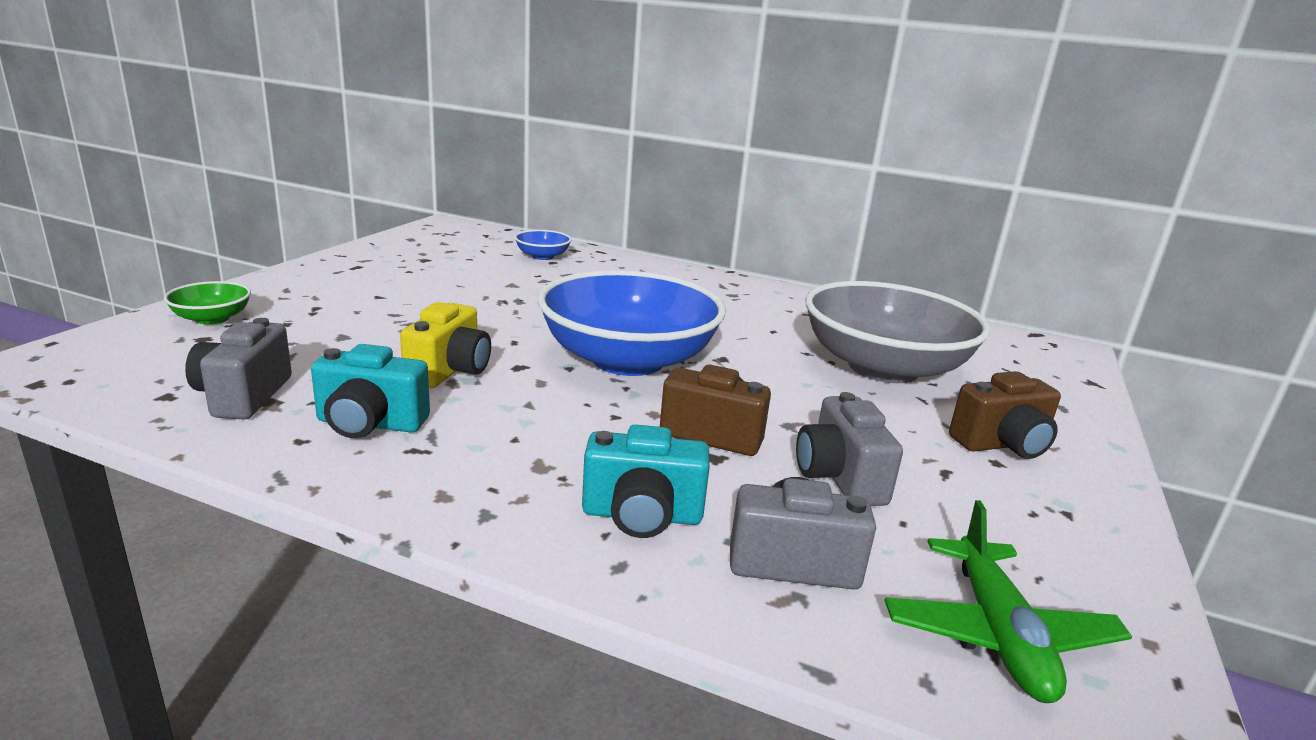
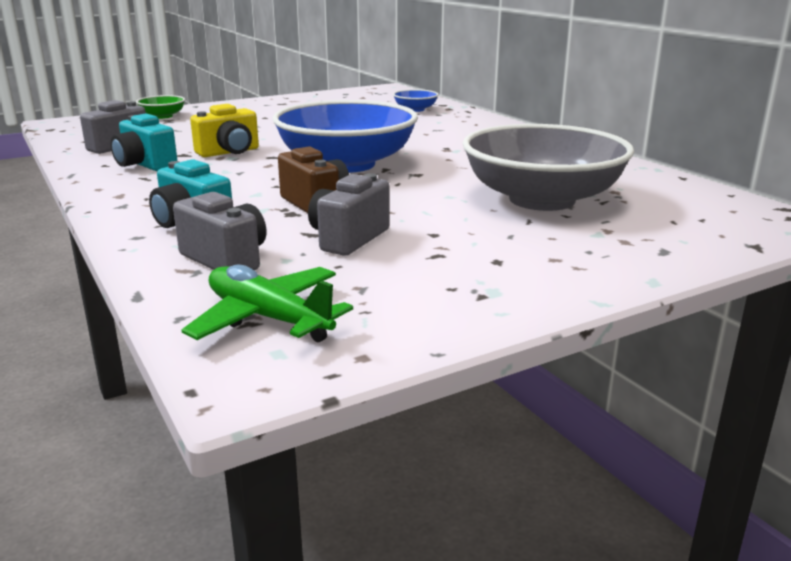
camera: 40 degrees right, 0 degrees up
(997, 634) = (268, 318): green plane -> green plane turned 90 degrees clockwise
(1002, 444) = (530, 255): brown camera -> none

